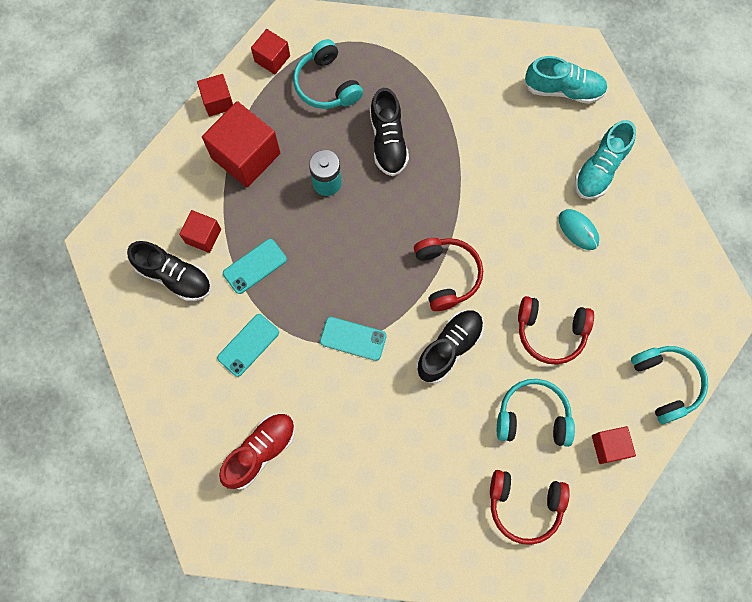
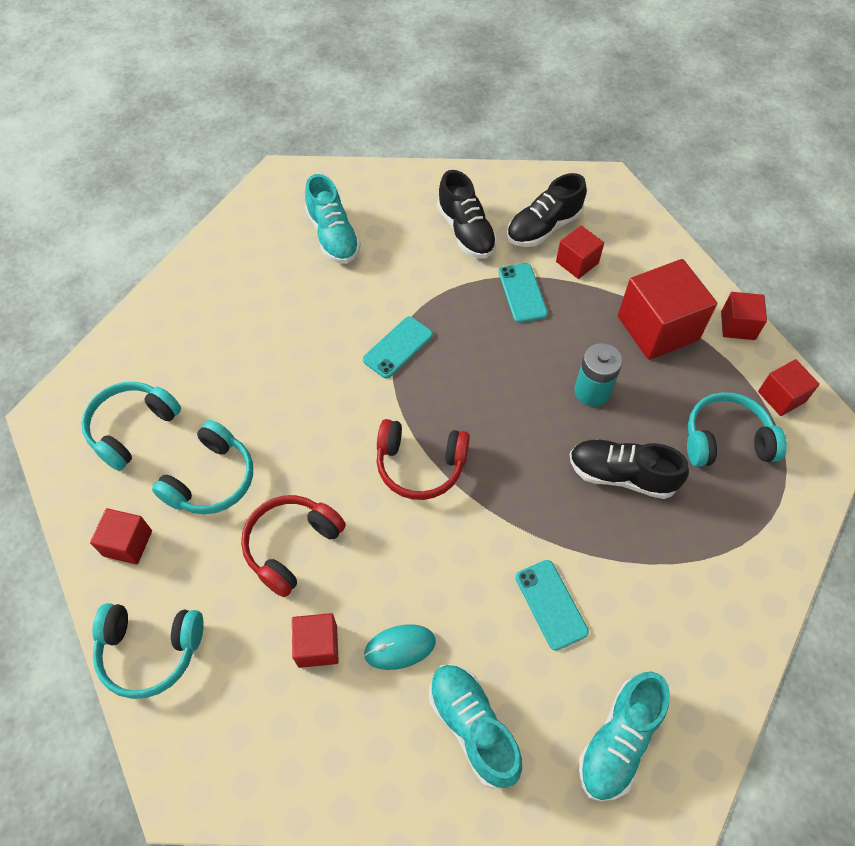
camera: 115 degrees right, 15 degrees down
(248, 345) = (441, 260): turquoise phone -> turquoise phone (551, 604)
(261, 451) = (333, 236): red shoe -> turquoise shoe
(449, 348) = (336, 431): black shoe -> black shoe (466, 231)
(524, 505) = (132, 428): red headphones -> turquoise headphones
(604, 280) = (317, 645): none -> red cube

